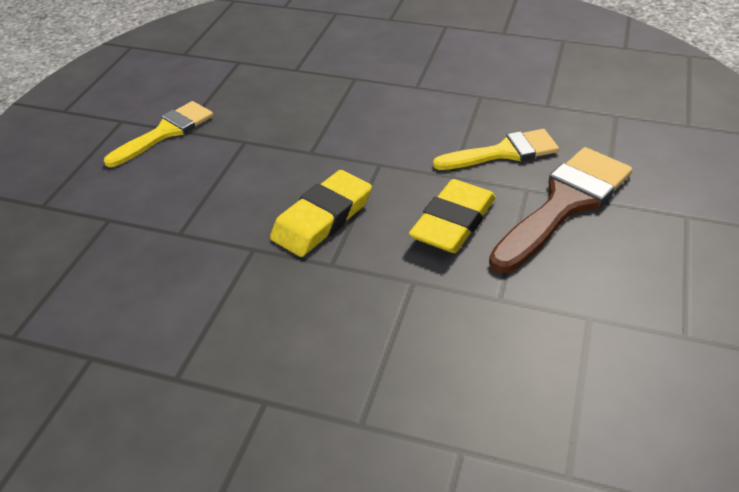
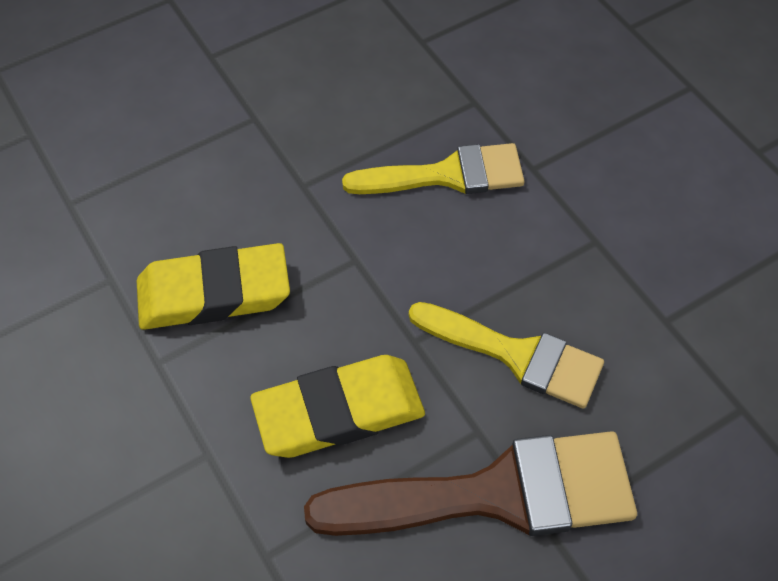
camera: 40 degrees right, 15 degrees up
(166, 132) = (193, 47): yellow brush -> yellow brush (447, 175)

